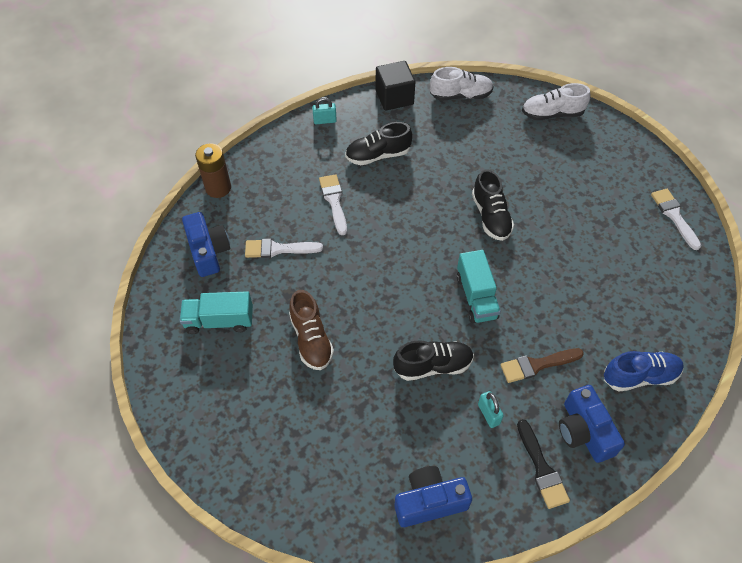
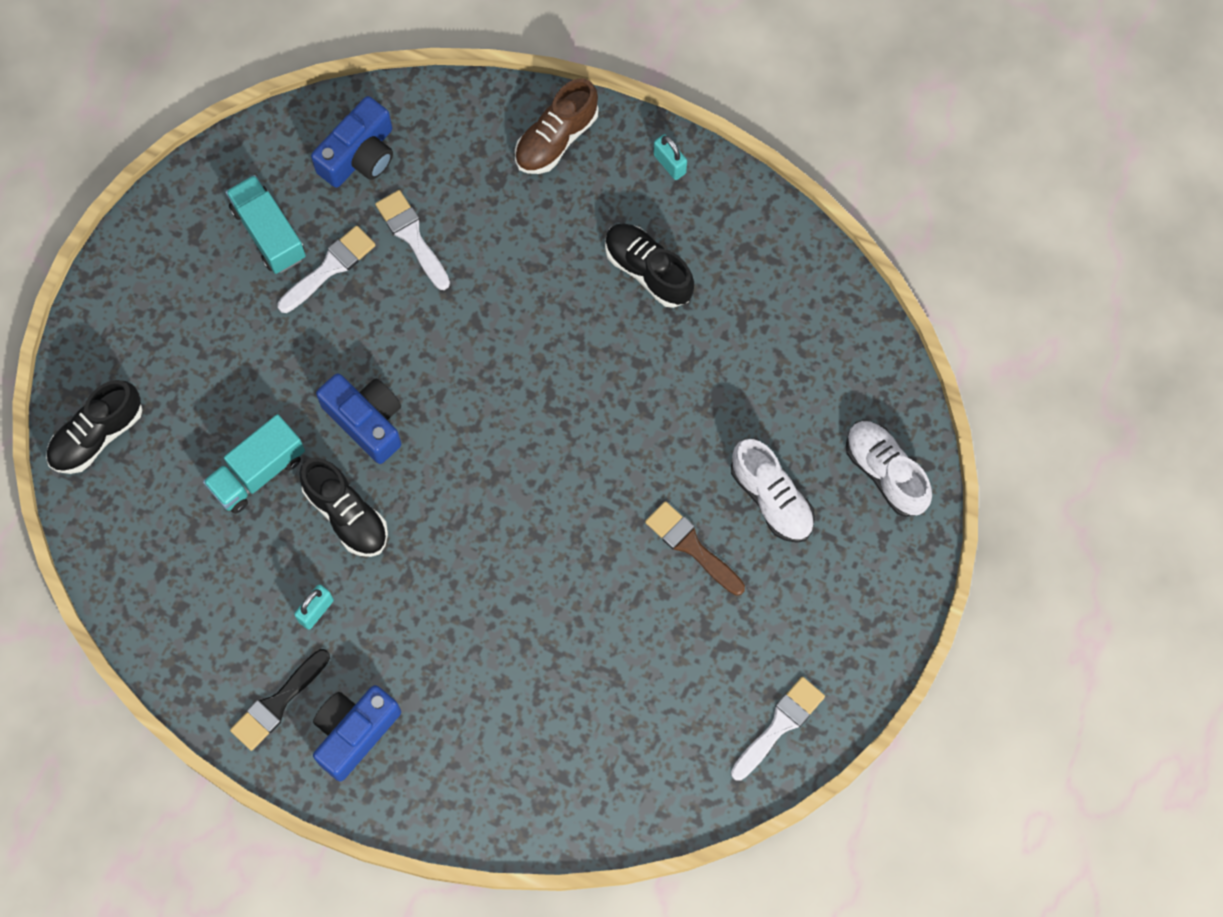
camera: 60 degrees right, 15 degrees up
(218, 188) = (465, 102): brown battery -> none
(311, 339) = (303, 353): brown shoe -> brown shoe (556, 138)
(334, 201) = (531, 259): white brush -> white brush (330, 267)
(394, 97) = (777, 232): black cube -> none
(429, 501) = (170, 596): blue camera -> blue camera (366, 421)
(460, 95) = (841, 323): white shoe -> white shoe (771, 498)
(476, 297) = (480, 518): turquoise truck -> turquoise truck (258, 472)
(490, 216) = (627, 474): black shoe -> black shoe (97, 435)
(537, 365) = (418, 638): brown brush -> brown brush (691, 546)
(639, 376) = (472, 771): blue shoe -> none

